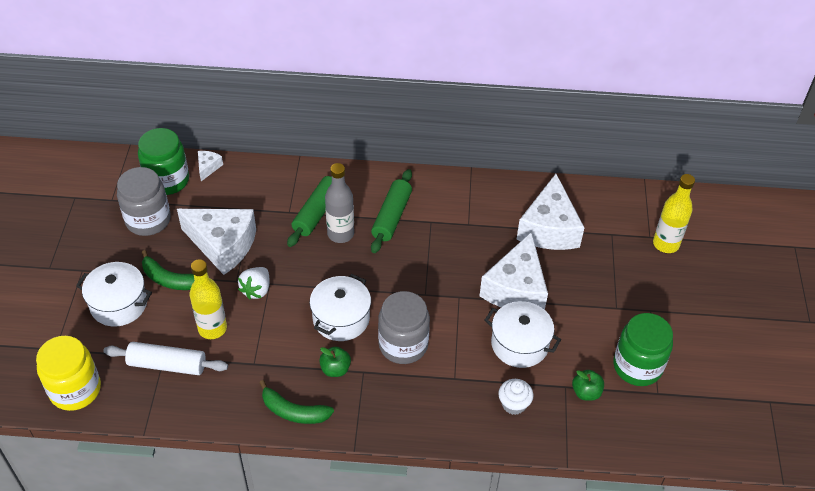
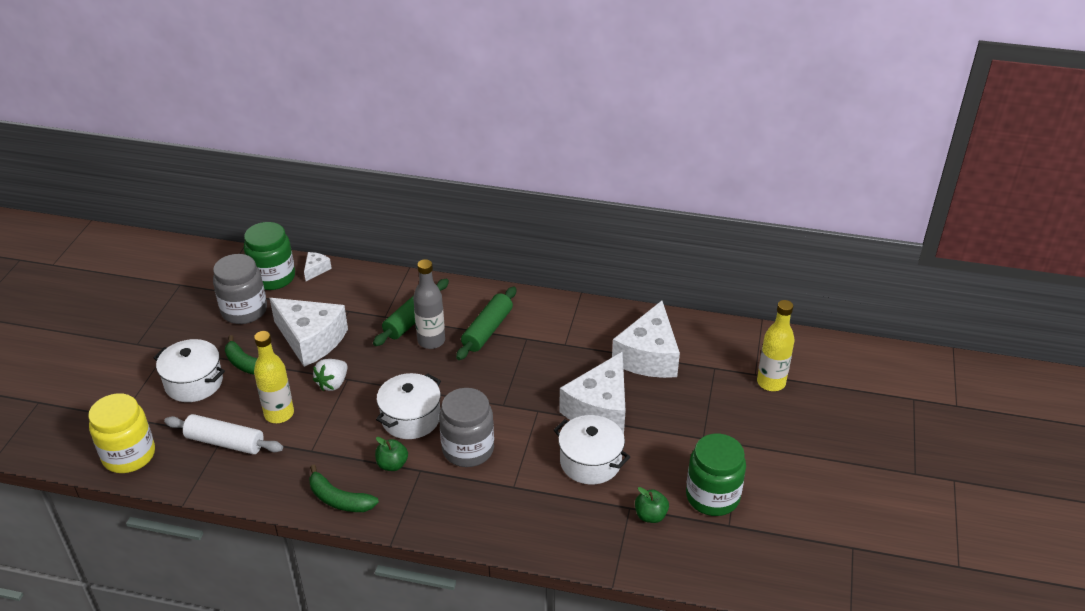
camera: 10 degrees right, 10 degrees down
(514, 404) = (570, 518): white cupcake -> none

